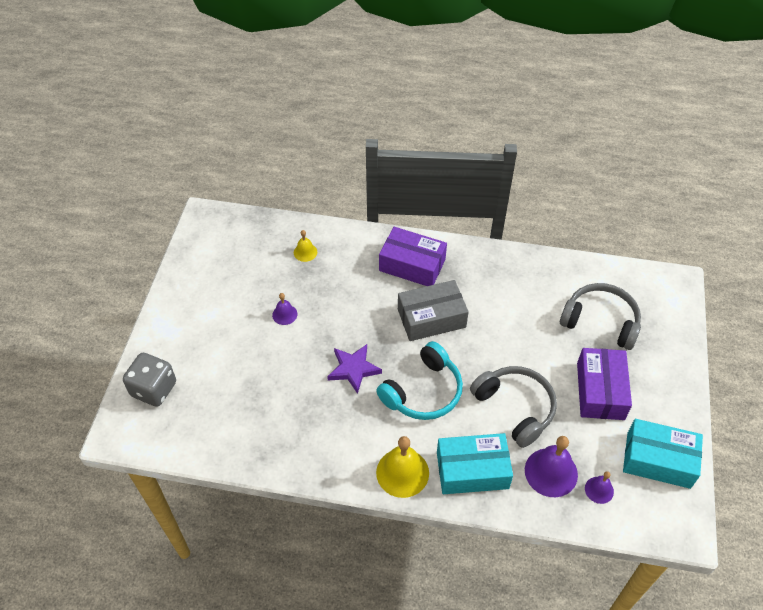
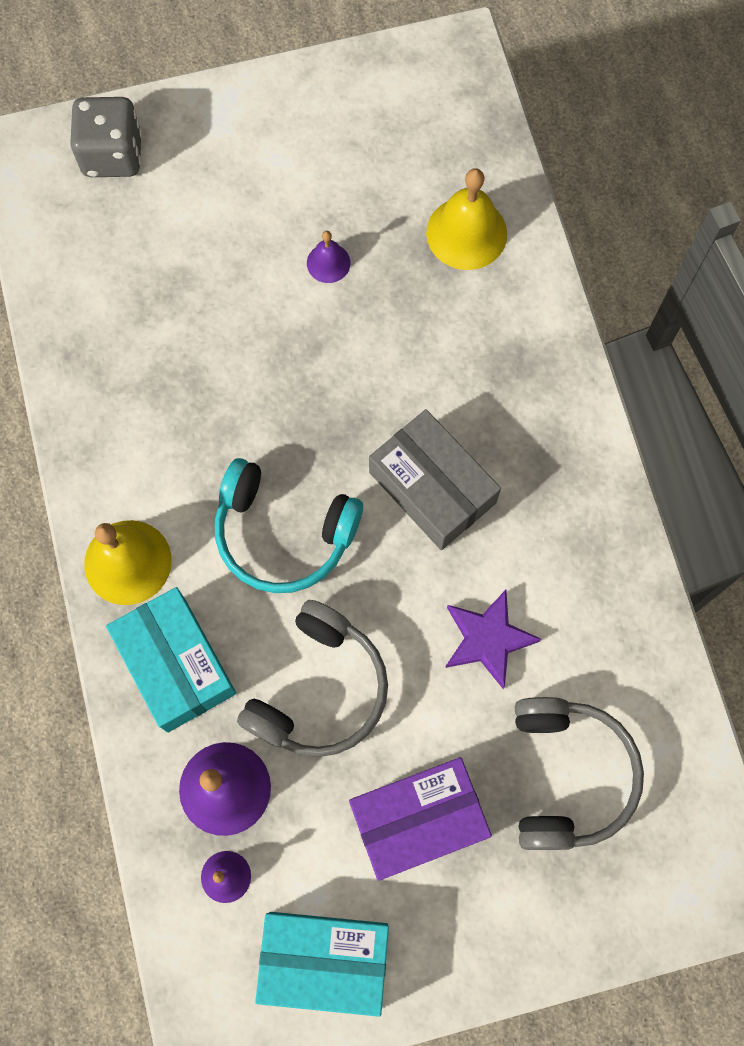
camera: 65 degrees right, 20 degrees up
(305, 252) = (466, 233): yellow bell -> yellow bell, size x1.86
(353, 369) = (275, 411): purple star -> purple star (487, 639)
(412, 265) = (528, 410): purple box -> none
(658, 460) = (324, 960): turquoise box -> turquoise box turned 75 degrees counterclockwise

